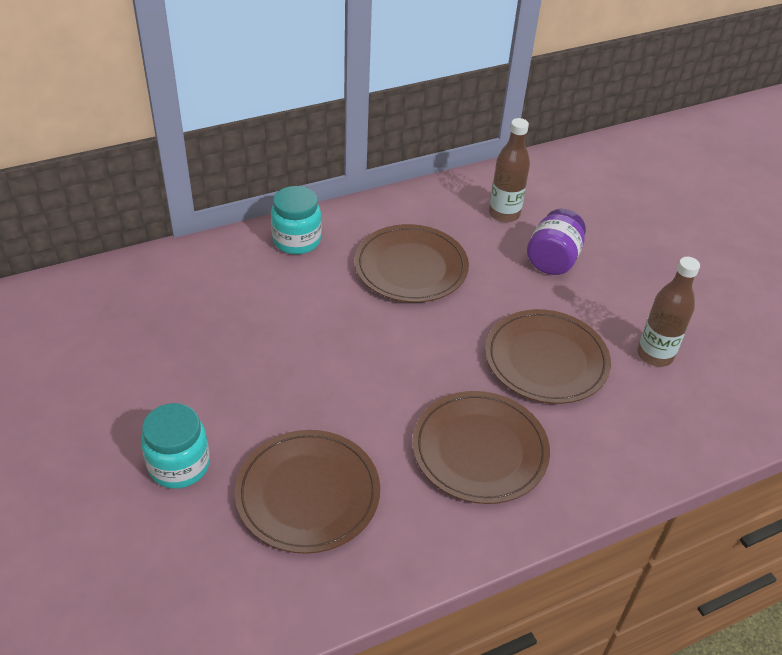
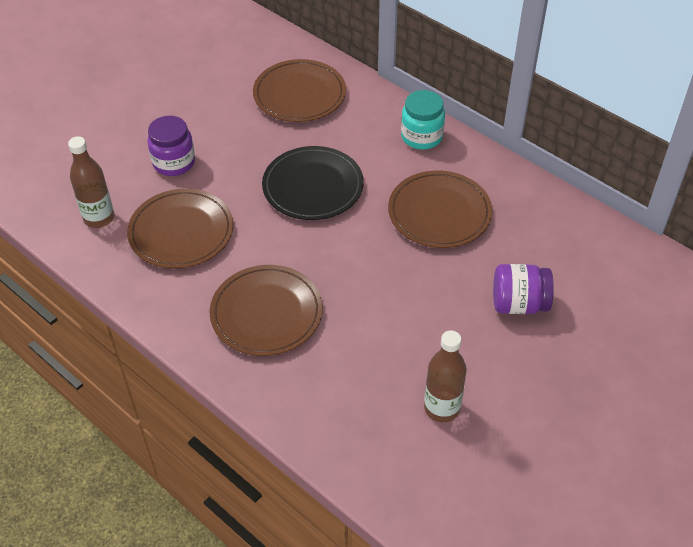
camera: 70 degrees right, 5 degrees up
(179, 465) = (174, 162): turquoise jar -> purple jar
(312, 347) = (313, 186): none -> black plate
(504, 214) = (557, 252): brown bottle -> brown bottle (99, 218)
(546, 360) = (387, 330): brown plate -> brown plate (299, 94)

